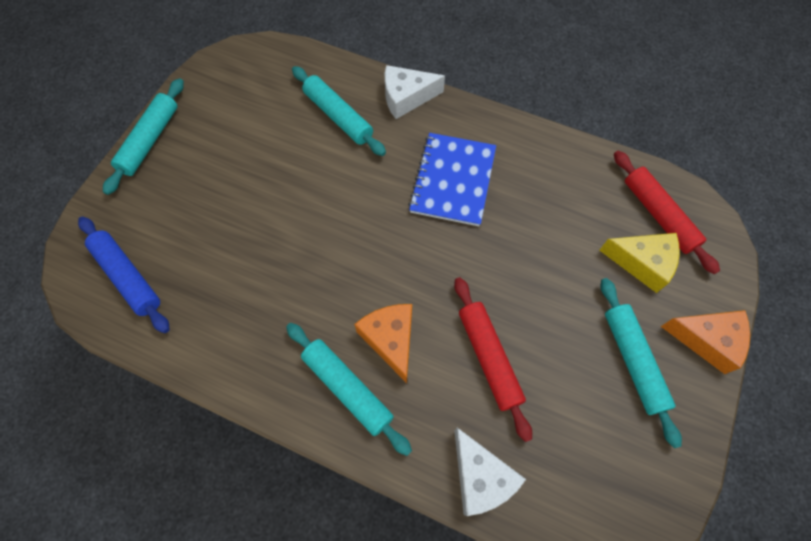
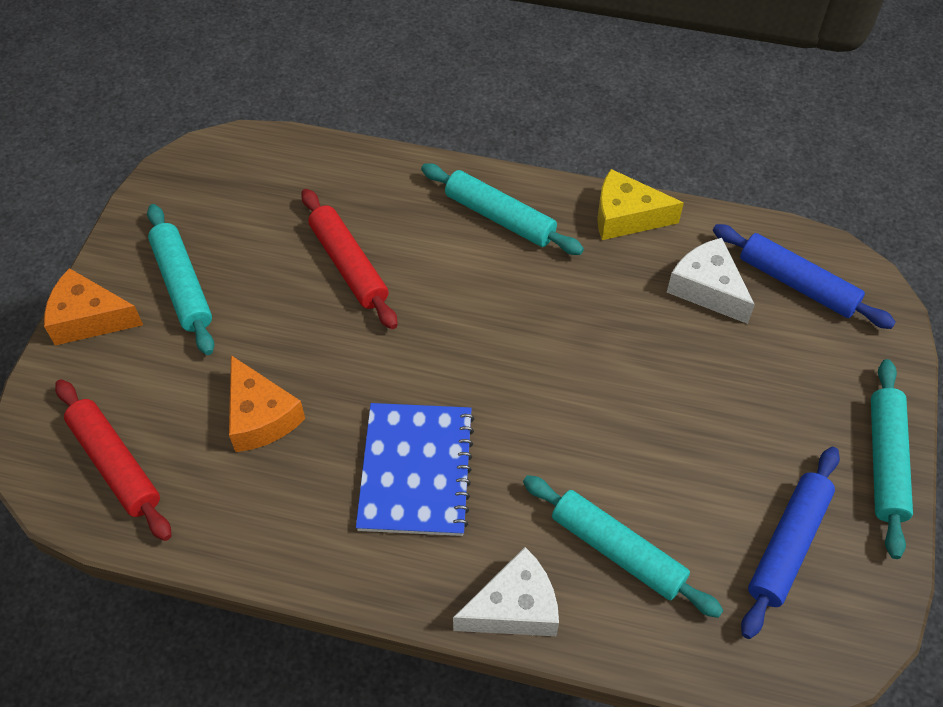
camera: 170 degrees right, 10 degrees down
(237, 105) = (788, 545): none -> blue rolling pin
(390, 339) = (463, 266): orange cheese -> orange cheese (260, 416)
(480, 477) = (351, 170): white cheese -> white cheese (707, 289)
(642, 262) = (151, 395): yellow cheese -> yellow cheese (626, 217)

